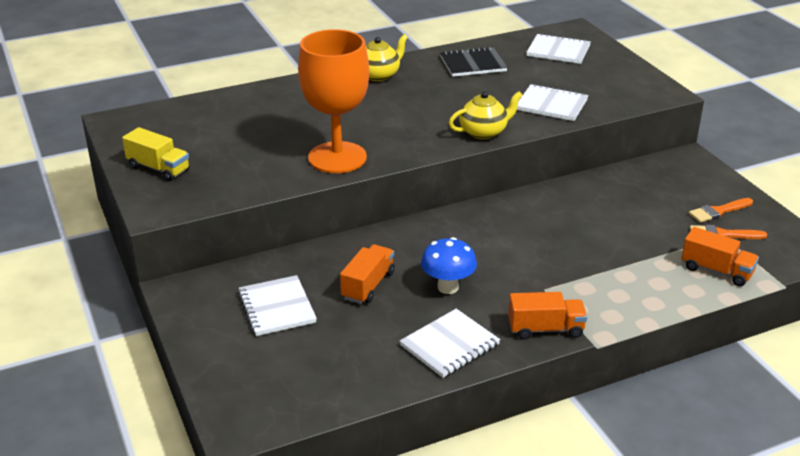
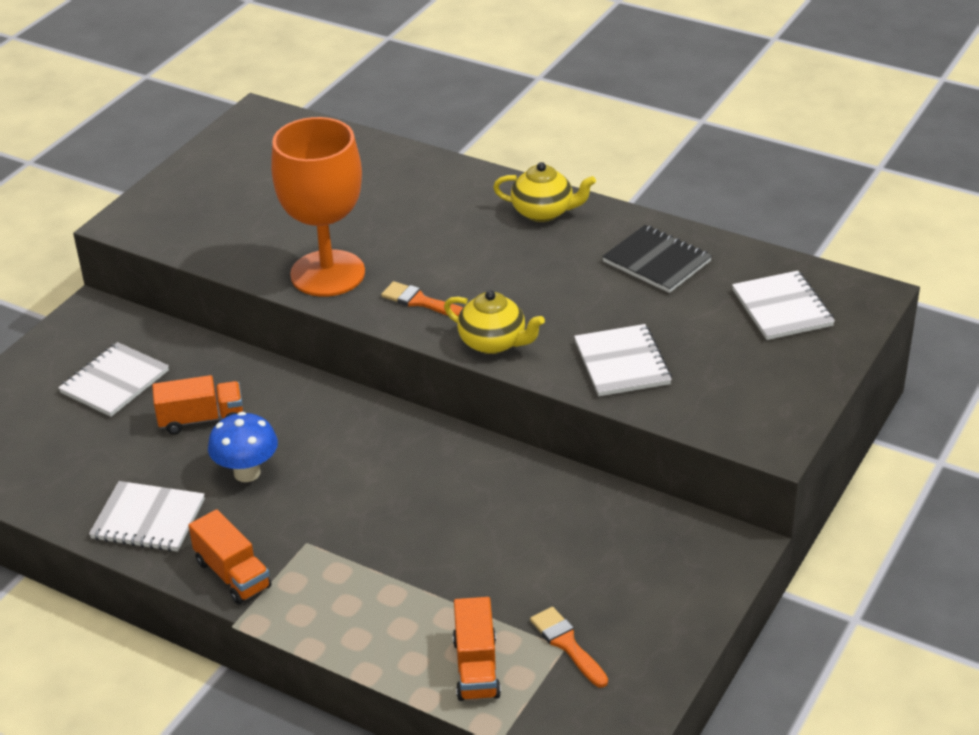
camera: 55 degrees right, 5 degrees up
(158, 168) = (196, 185): yellow truck -> none
(718, 211) = (621, 621): orange brush -> orange brush (421, 302)

